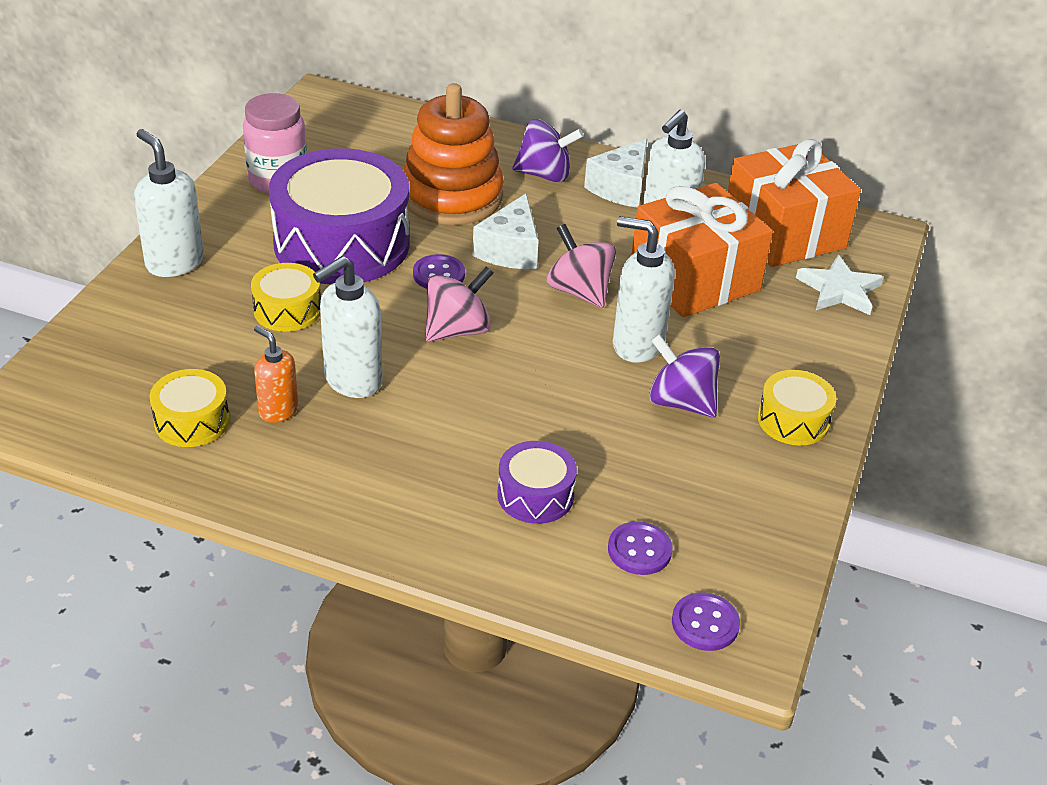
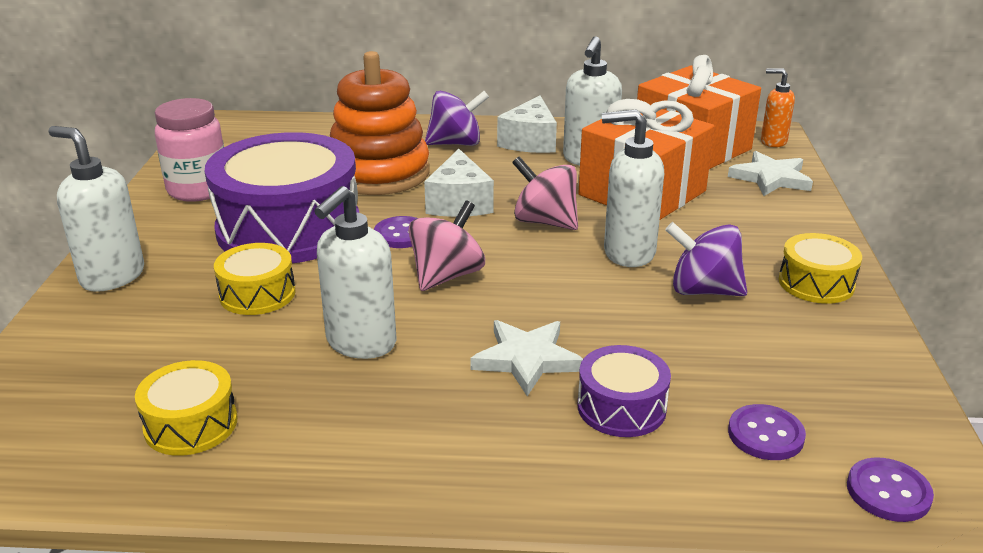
camera: 15 degrees left, 10 degrees down
(278, 411) = (290, 390): orange soap dispenser -> orange soap dispenser (773, 142)
(482, 431) = (527, 359): none -> white star

